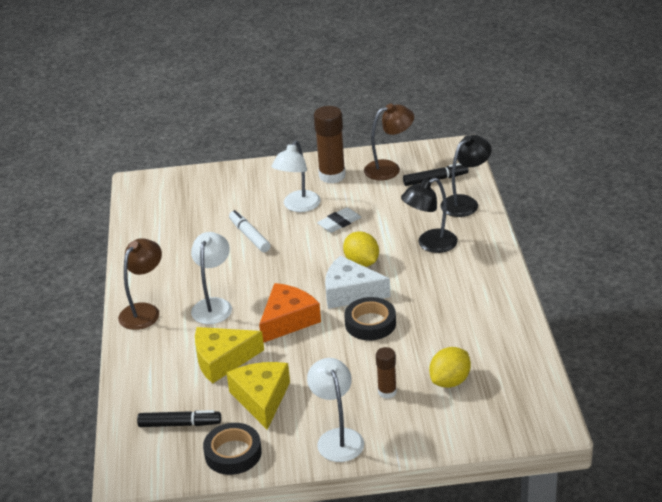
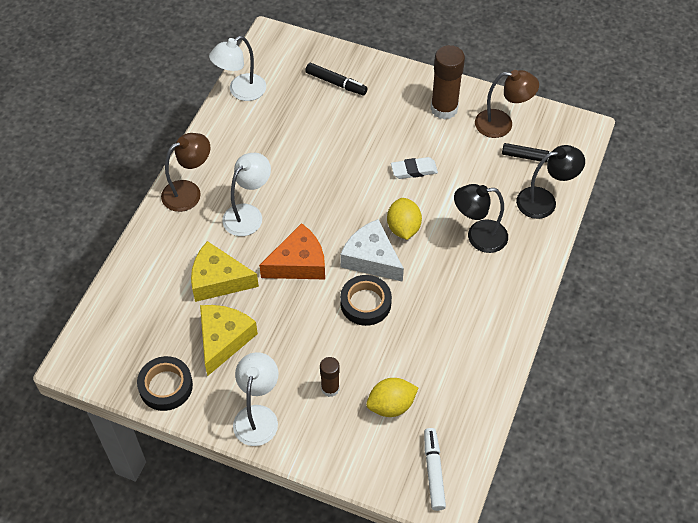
camera: 25 degrees right, 20 degrees up
(180, 424) = (143, 332): black marker -> black marker (336, 83)
(249, 236) = (326, 147): white marker -> white marker (433, 471)
(298, 206) = (390, 132): white lamp -> white lamp (241, 91)

